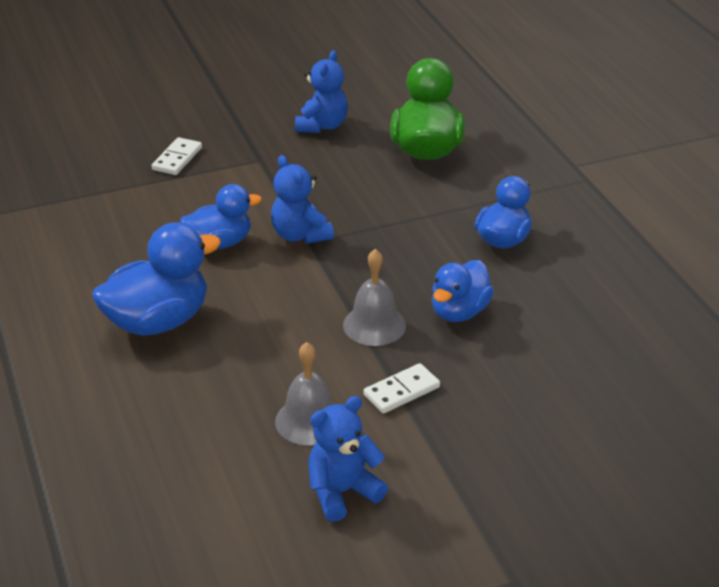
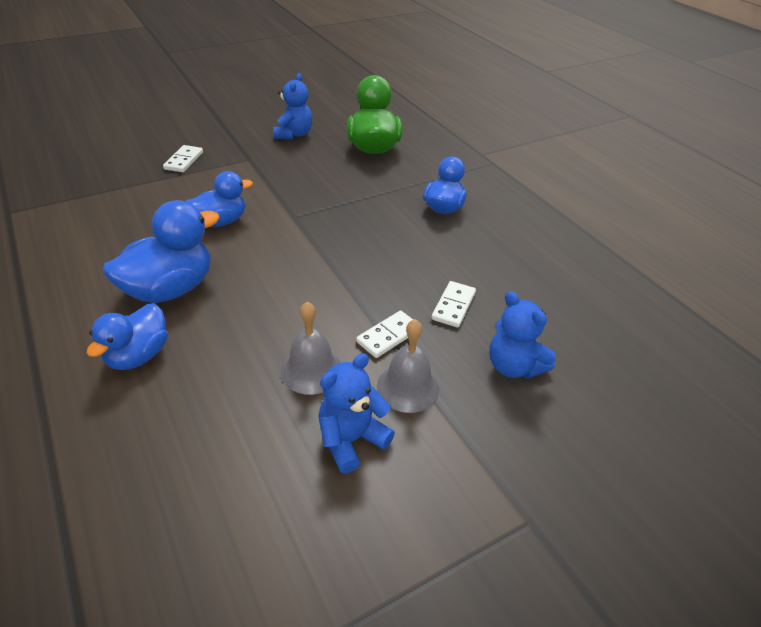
camera: 10 degrees left, 5 degrees up
(300, 235) = (286, 212): blue teddy bear -> blue teddy bear (514, 366)
(374, 325) = (356, 280): grey bell -> grey bell (408, 387)
(459, 312) = (422, 265): blue duck -> blue duck (138, 355)
(486, 363) = (453, 306): none -> white domino

